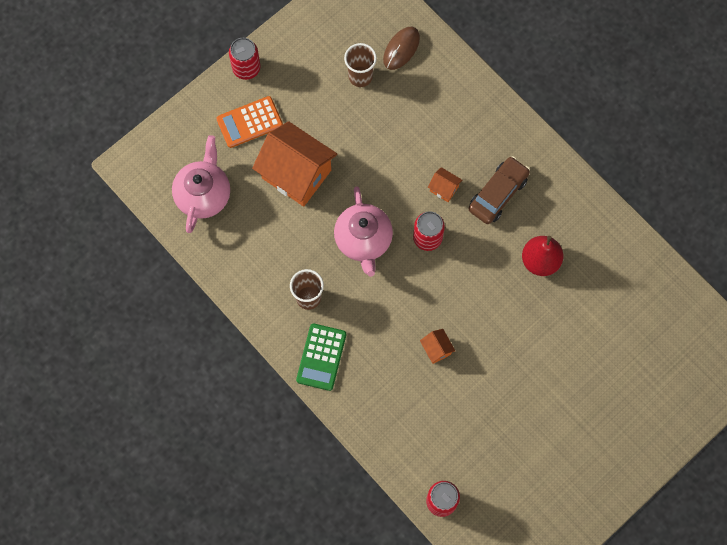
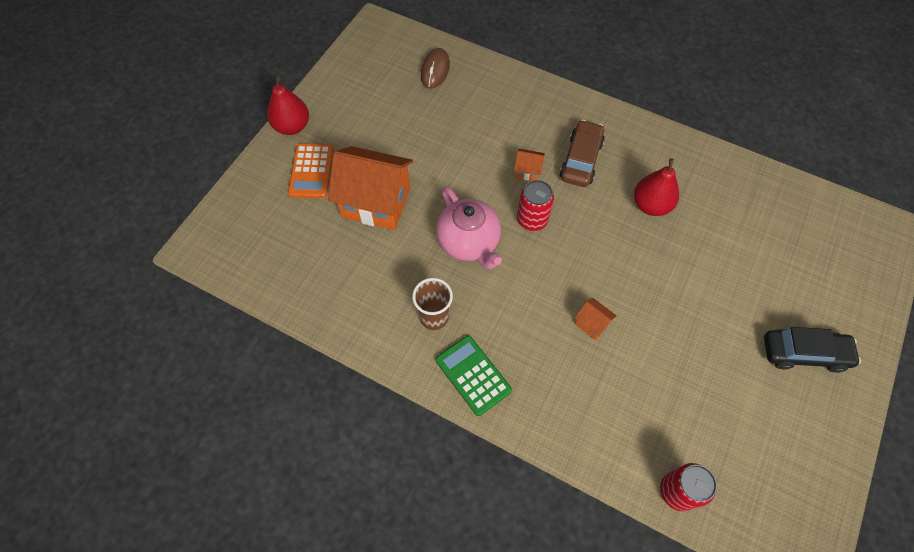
camera: 20 degrees left, 10 degrees down
(203, 195) = (285, 252): pink teapot -> none
(246, 68) = (292, 126): red can -> red pear
(249, 122) = (311, 171): orange calculator -> orange calculator turned 45 degrees counterclockwise
(321, 357) = (473, 375): green calculator -> green calculator turned 150 degrees clockwise
(360, 76) = (406, 102): brown cup -> none
(601, 436) = (804, 353): none -> black car

